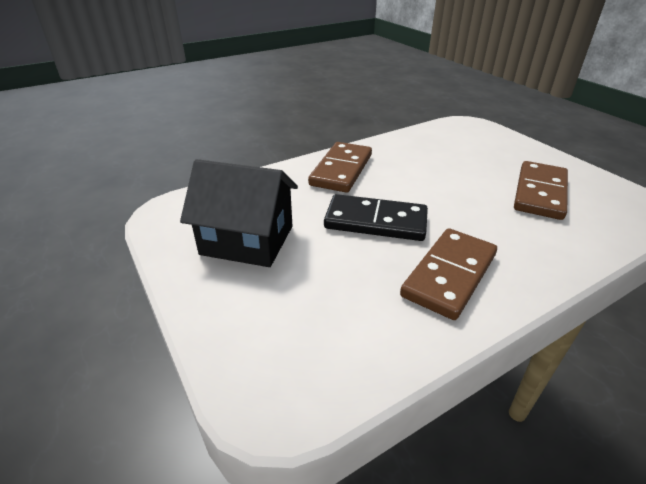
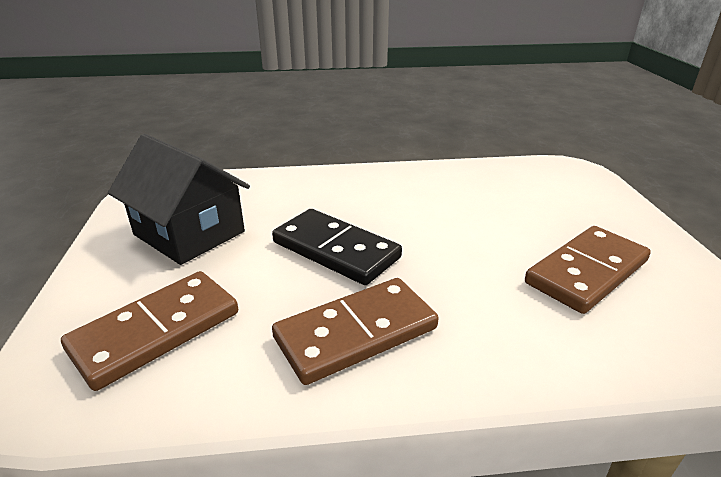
camera: 25 degrees right, 5 degrees down
(341, 170) = (357, 187): brown domino -> brown domino (156, 331)

